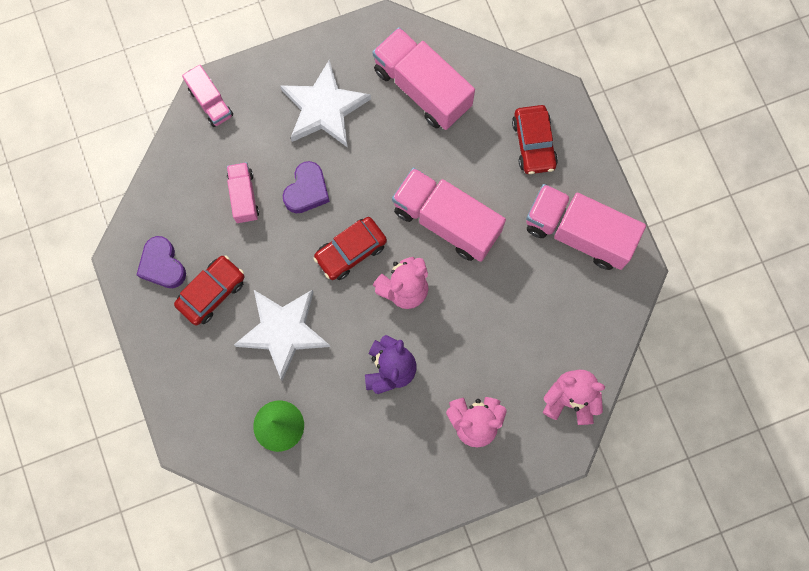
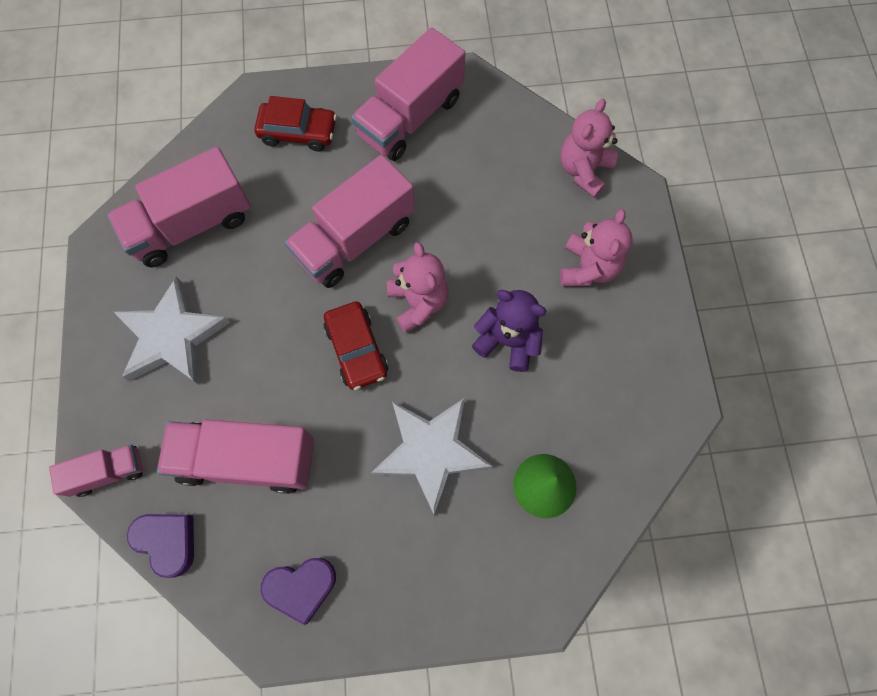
camera: 75 degrees left, 5 degrees down
(211, 292) = (356, 530): red car -> none
(244, 197) = (247, 459): pink truck -> pink truck, size x1.85
(307, 190) = (266, 381): purple heart -> purple heart (168, 541)

